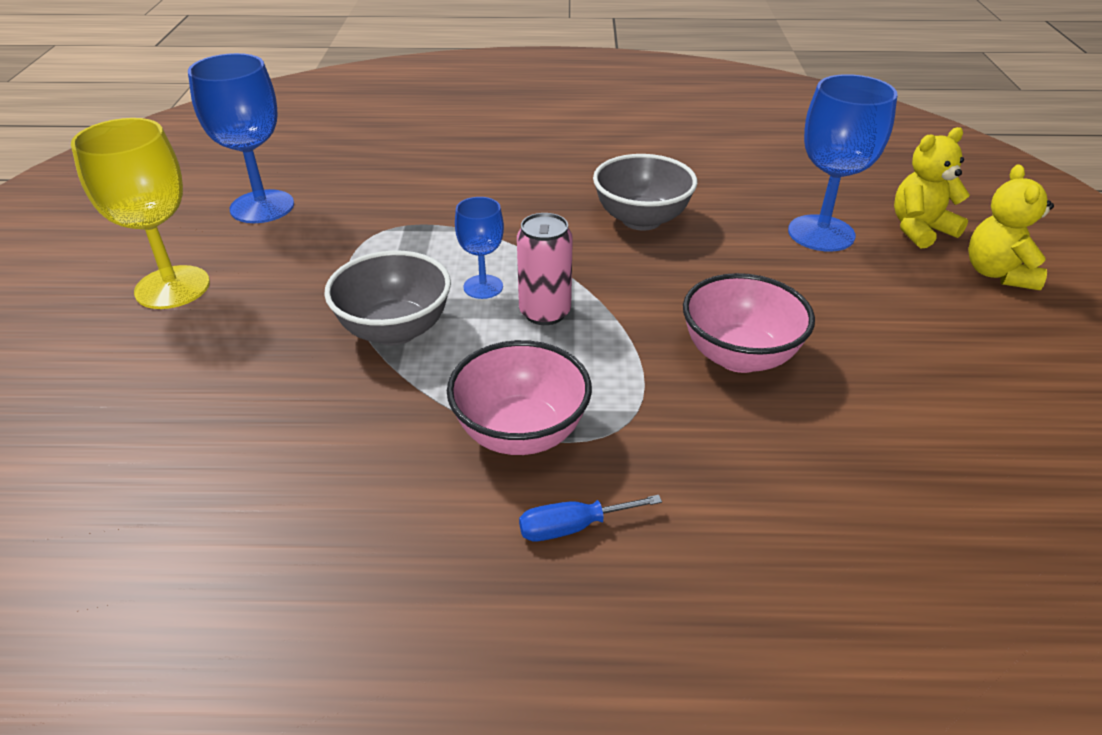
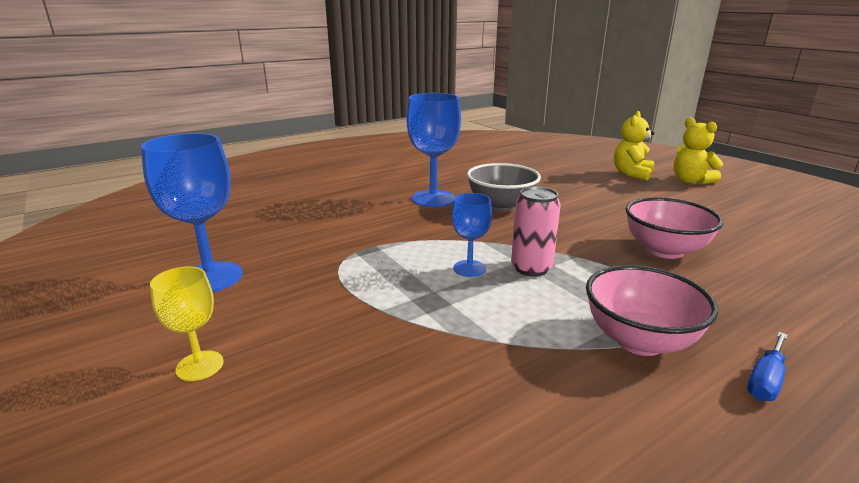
camera: 35 degrees left, 15 degrees down
(172, 287) = (200, 366): yellow goblet -> yellow goblet, size x0.56
(395, 330) = (453, 316): grey bowl -> none
(821, 233) = (596, 187): blue goblet -> blue goblet (433, 198)

